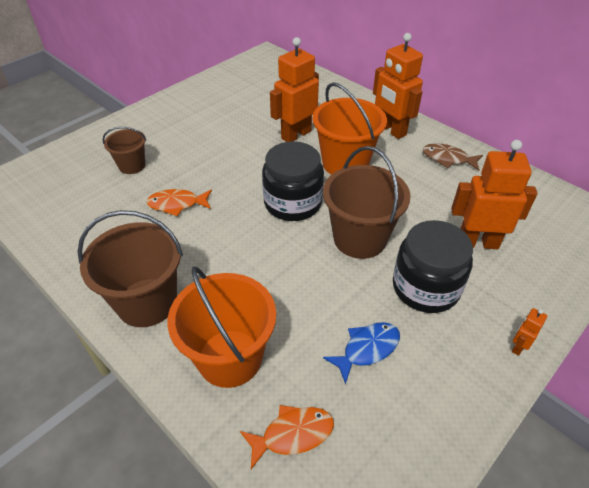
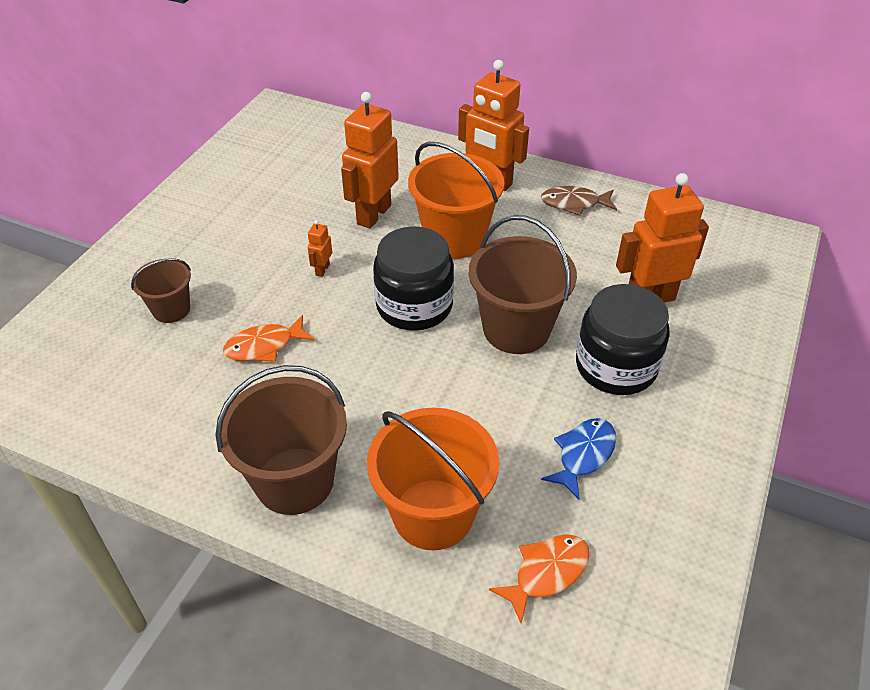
camera: 20 degrees left, 0 degrees up
(518, 346) = (738, 403): orange robot -> orange robot (322, 270)

